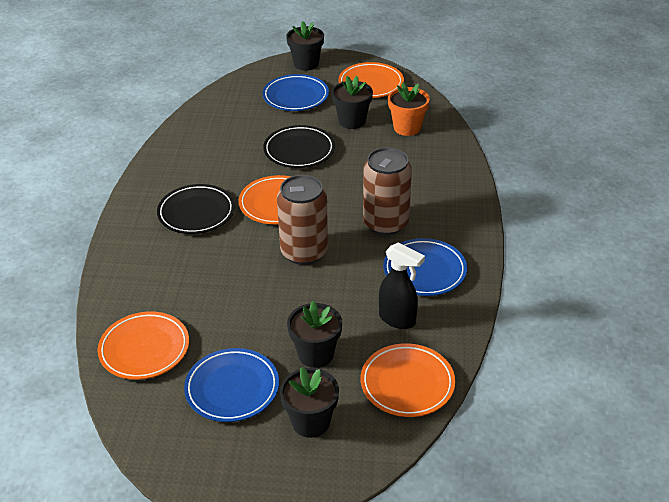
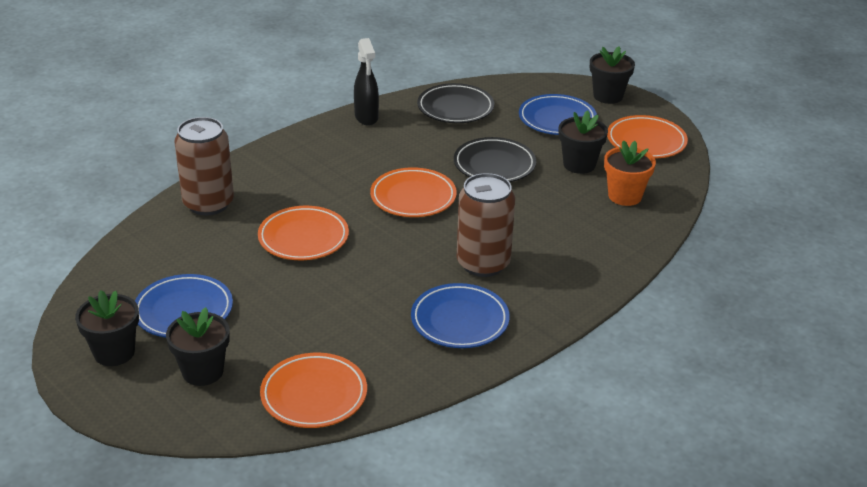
camera: 40 degrees right, 5 degrees down
(144, 349) = (165, 245): orange plate -> orange plate (303, 238)
(196, 213) = (339, 169): black plate -> black plate (455, 108)
(304, 252) = (380, 246): brown can -> brown can (208, 203)
(315, 354) = (277, 327): black flower pot -> black flower pot (114, 352)
(397, 319) = (379, 343): black spray bottle -> black spray bottle (366, 118)

